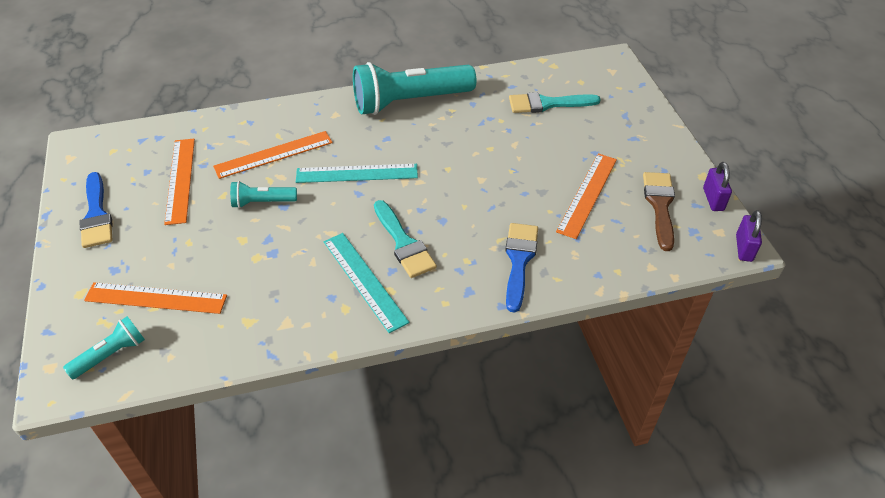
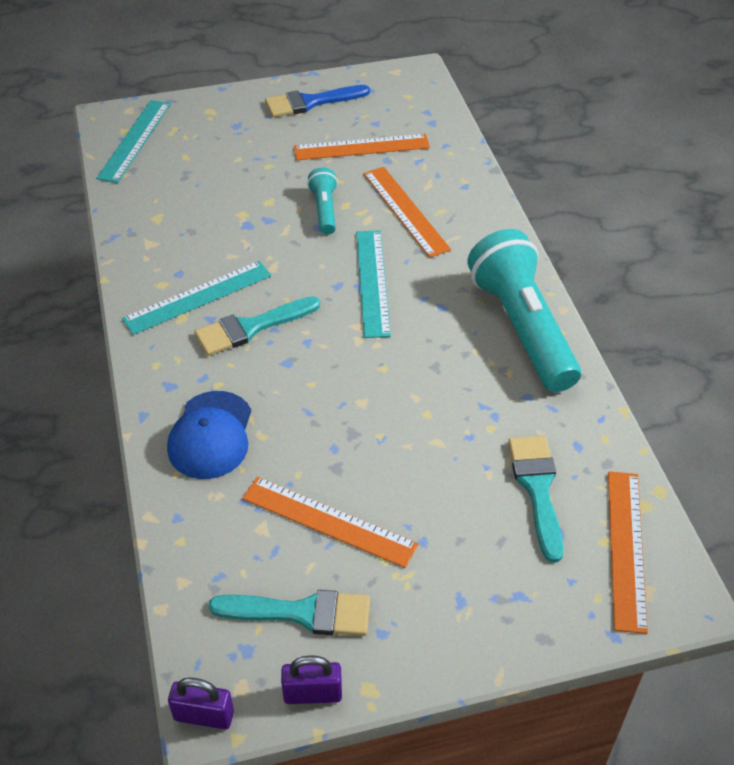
camera: 90 degrees right, 0 degrees up
(111, 355) = (135, 140): turquoise flashlight -> turquoise ruler
(156, 298) = (196, 155): orange ruler -> orange ruler (626, 548)
(519, 261) = (211, 435): blue brush -> blue cap
(660, 205) = (302, 613): brown brush -> turquoise brush

